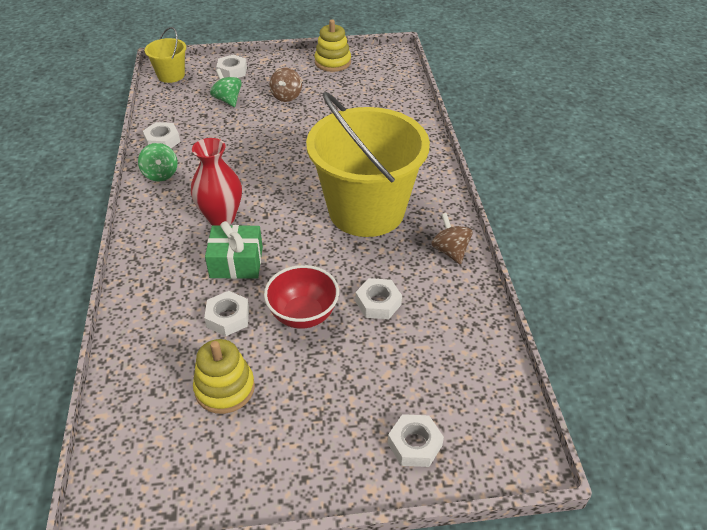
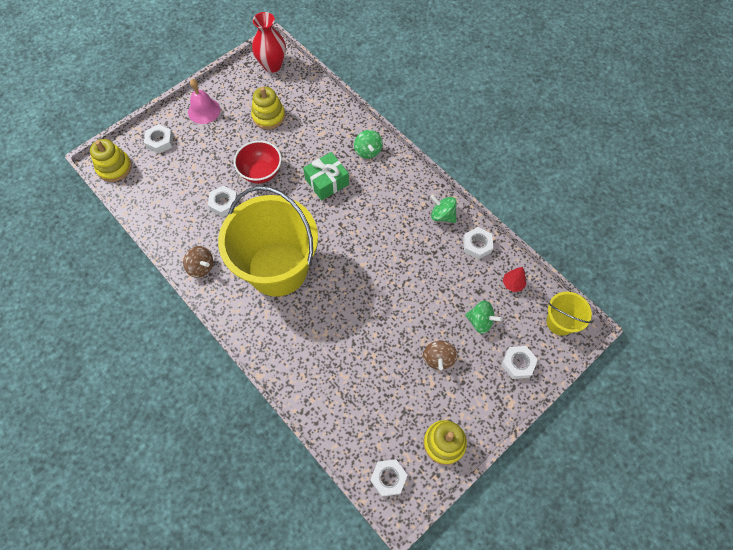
camera: 145 degrees right, 20 degrees up
(155, 269) = (368, 151): none -> green spinning top
(172, 107) = (512, 284): none -> red tree
(221, 218) = (366, 206): red vase -> red vase (272, 65)
(228, 317) = (300, 148): white nut -> white nut (388, 478)
(286, 96) = (438, 358): brown spinning top -> brown spinning top turned 150 degrees counterclockwise
(311, 459) = (204, 111): none -> pink bell
(510, 440) = (114, 167): none -> yellow stacking toy

